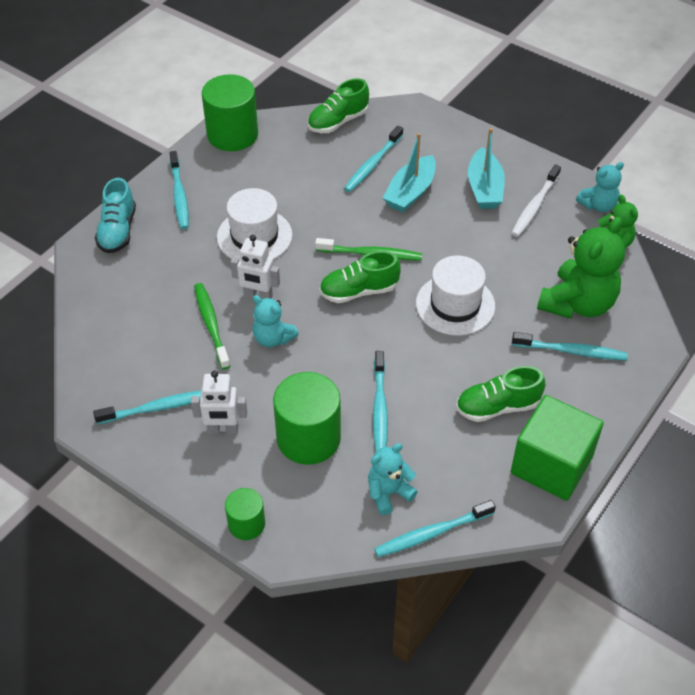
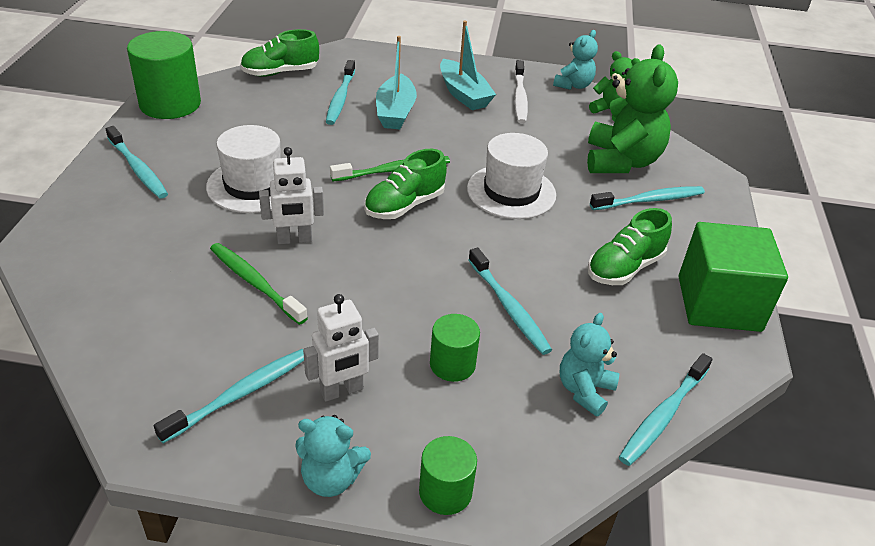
camera: 30 degrees left, 10 degrees down
(118, 231) = (76, 220): turquoise shoe -> none
(273, 338) = (339, 275): turquoise teddy bear -> turquoise teddy bear (331, 478)
(308, 438) = (452, 364): green cylinder -> green cylinder, size x0.55
(338, 121) = (280, 72): green shoe -> green shoe turned 45 degrees clockwise

